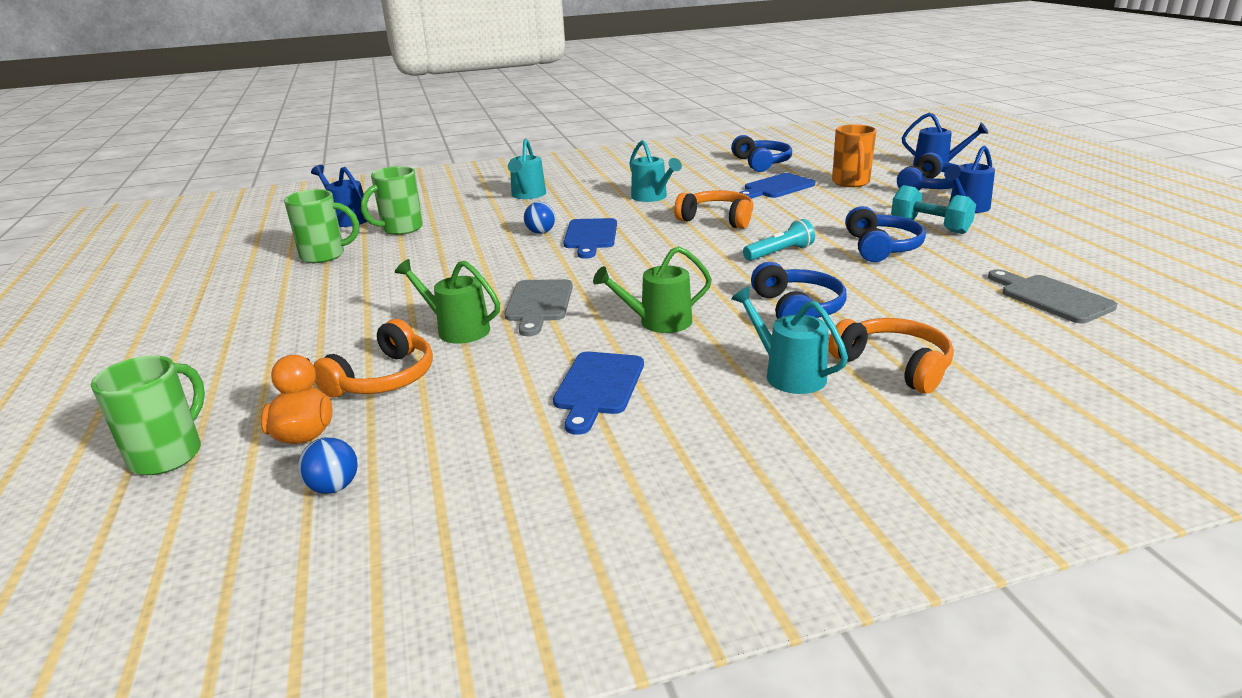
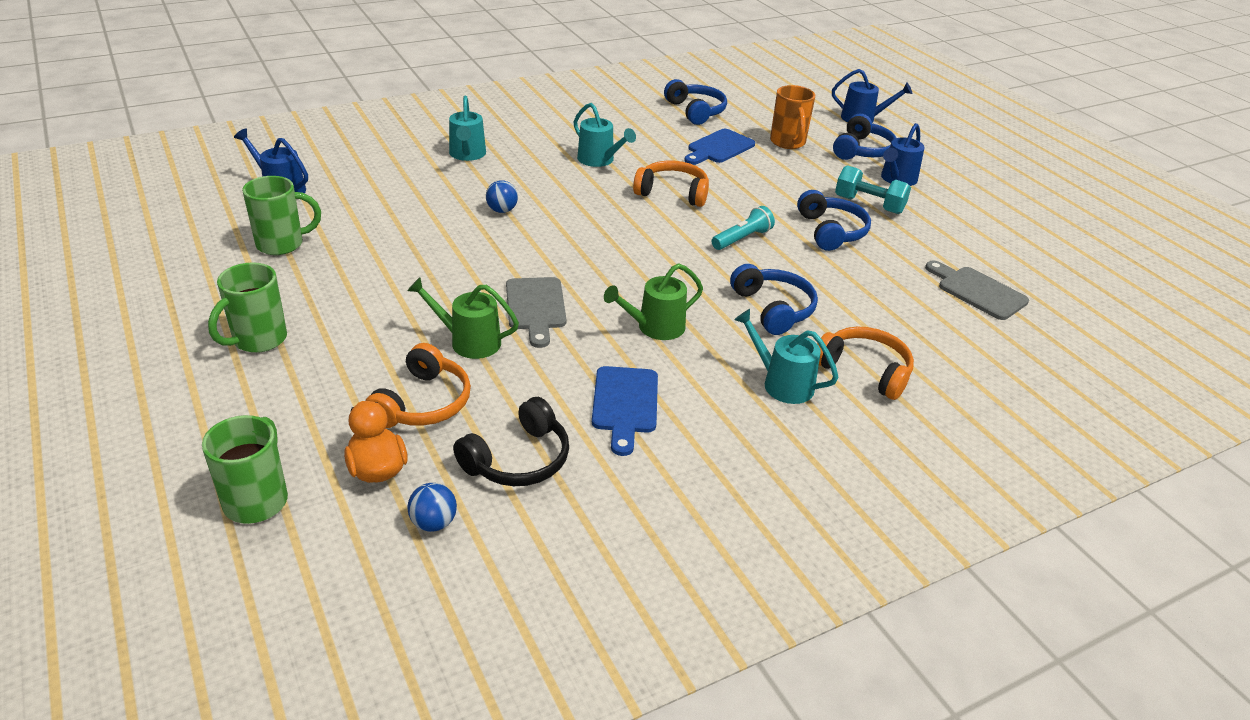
camera: 15 degrees left, 10 degrees up
(401, 229) = (349, 205): green mug -> green mug (258, 340)
(457, 432) = (518, 459): none -> black headphones
(590, 236) = (555, 216): blue cutting board -> none

